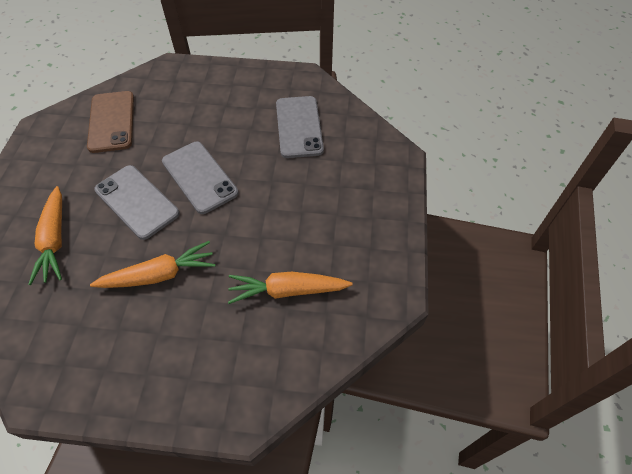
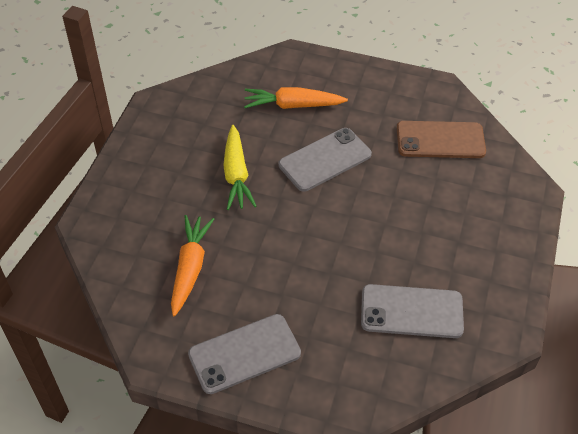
camera: 100 degrees right, 5 degrees down
(159, 275) = (236, 174): orange carrot -> yellow carrot
(199, 177) = (347, 210): grey phone -> grey phone (244, 354)

